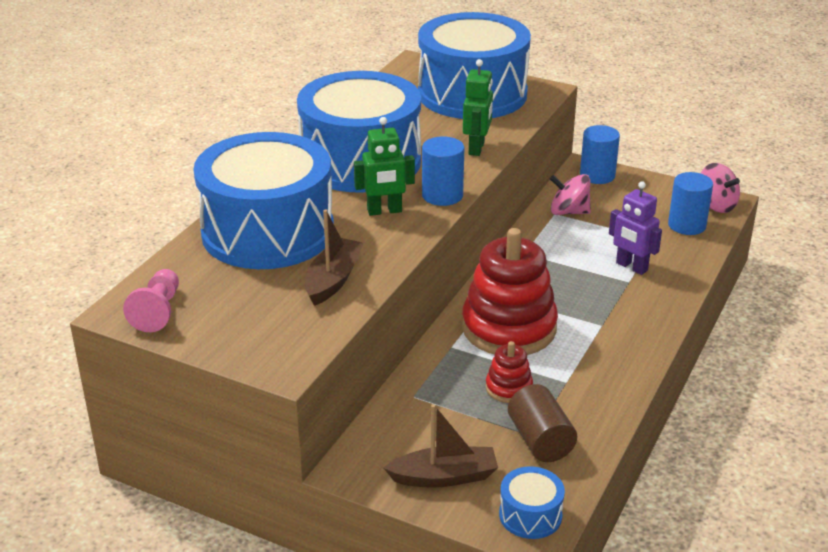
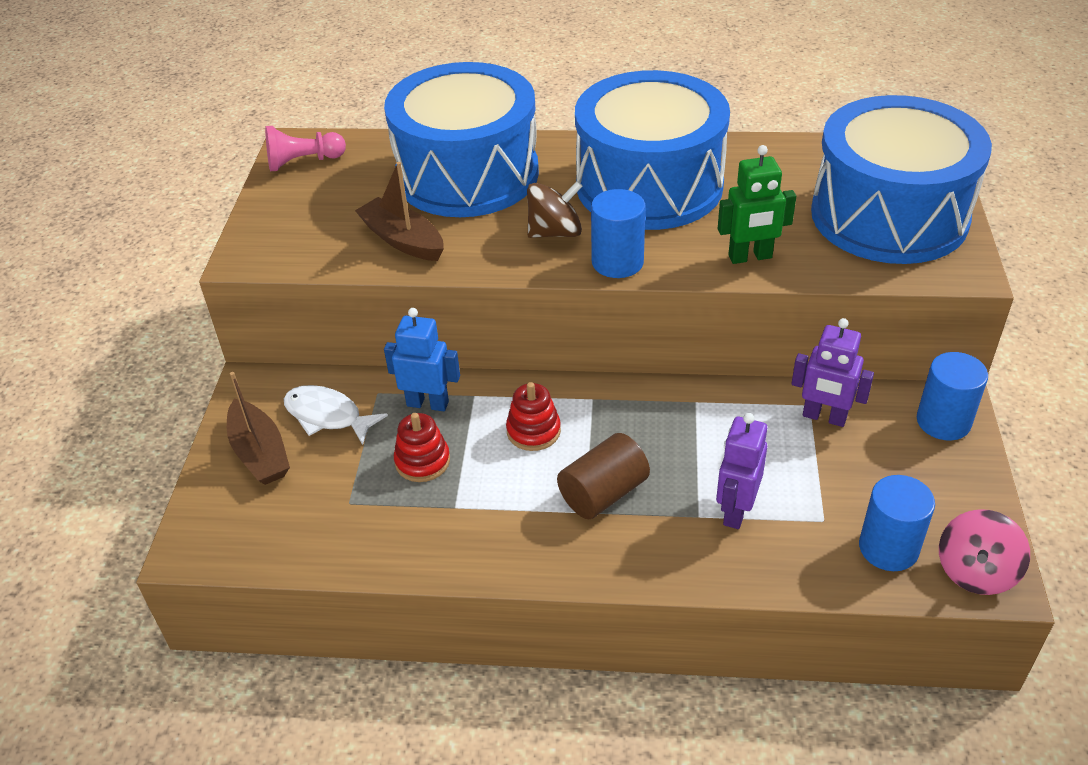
camera: 70 degrees right, 10 degrees up
(333, 280) = (403, 240): brown boat -> brown boat turned 135 degrees counterclockwise
(384, 211) = (555, 232): green robot -> brown spinning top
(423, 429) = (327, 416): none -> white fish
(444, 372) = (428, 403): none -> blue robot
(509, 328) = (533, 431): red stacking toy -> red stacking toy, size x0.47
(530, 515) = (220, 535): blue drum -> none
(540, 440) = (342, 511): brown cylinder -> brown cylinder (603, 493)
(569, 212) = (824, 417): pink spinning top -> purple robot

